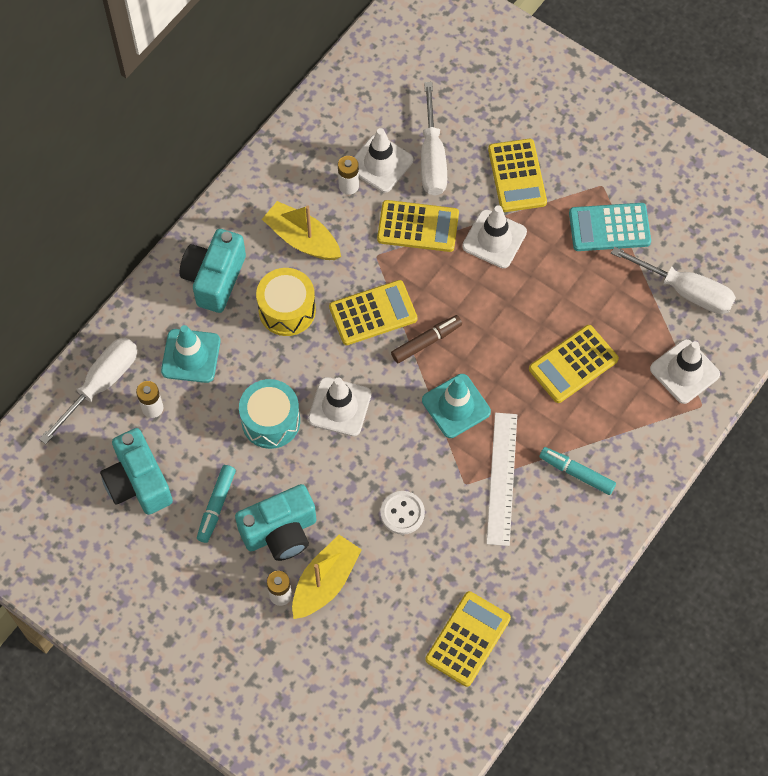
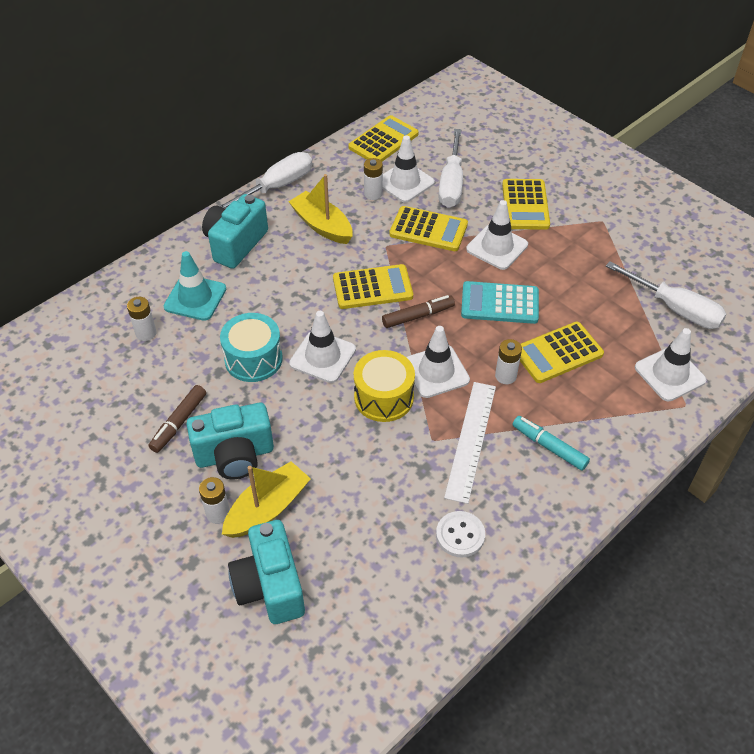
camera: 10 degrees right, 15 degrees down
(101, 385) = (105, 309): white screwdriver -> white screwdriver (276, 187)
(138, 483) = (110, 392): turquoise camera -> turquoise camera (270, 586)
(216, 506) = (179, 423): turquoise marker -> brown marker
(287, 310) = (294, 275): yellow drum -> yellow drum (384, 397)
(402, 513) = (362, 457): white button -> white button (460, 535)
(456, 406) = (436, 371): turquoise traffic cone -> white traffic cone
(468, 639) = (406, 589): yellow calculator -> yellow calculator (383, 141)
(525, 400) = (505, 376): none -> white battery
(609, 228) = (606, 252): turquoise calculator -> turquoise calculator (499, 303)

